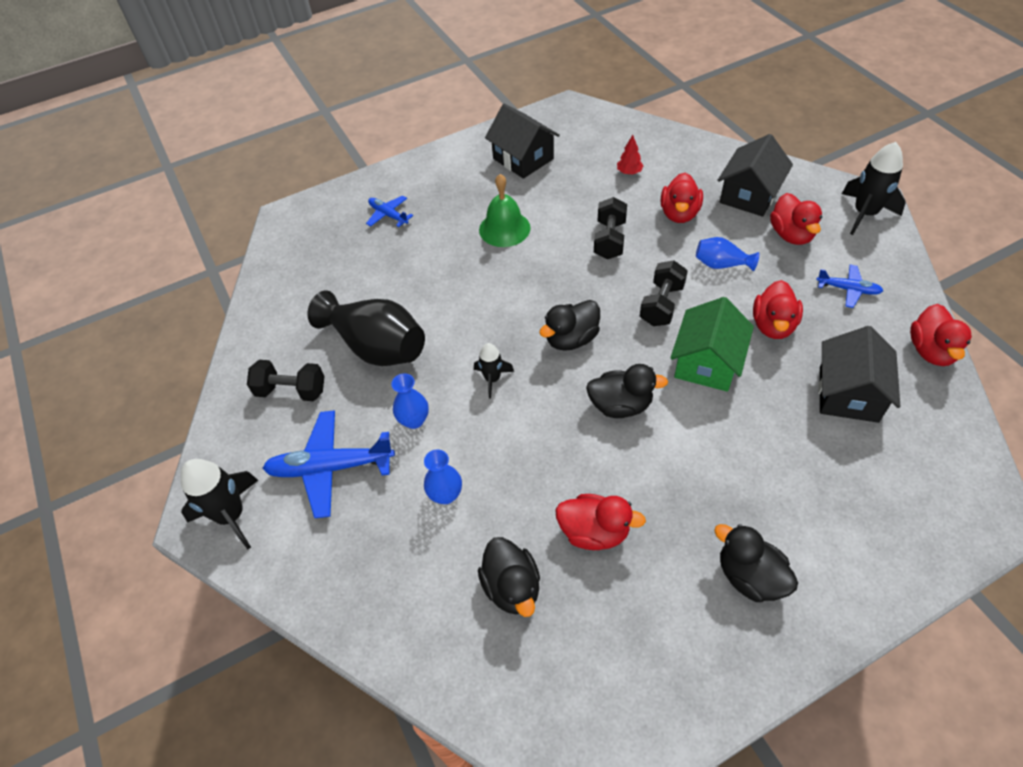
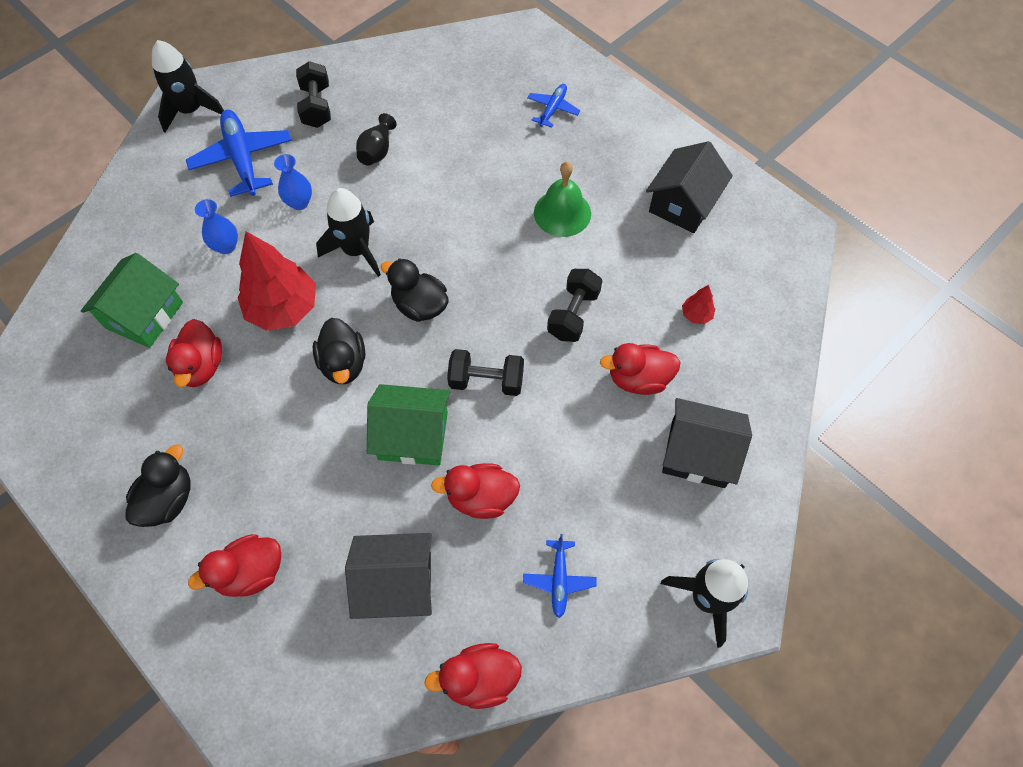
camera: 70 degrees right, 10 degrees up
(376, 347) = (377, 151): black vase -> black vase, size x0.51
(492, 379) = (356, 250): black rocket -> black rocket, size x1.71
(512, 587) = (144, 315): black duck -> green house
(543, 449) = (283, 309): none -> red tree
(609, 240) = (573, 314): black dumbbell -> black dumbbell turned 60 degrees counterclockwise
(721, 264) = (564, 434): blue vase -> none
(791, 235) = (638, 508): red duck -> red duck (251, 572)

